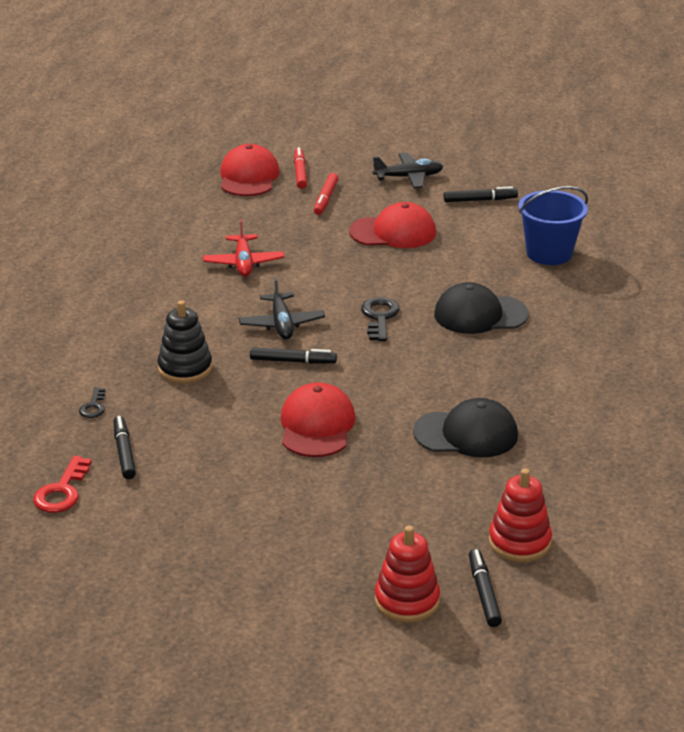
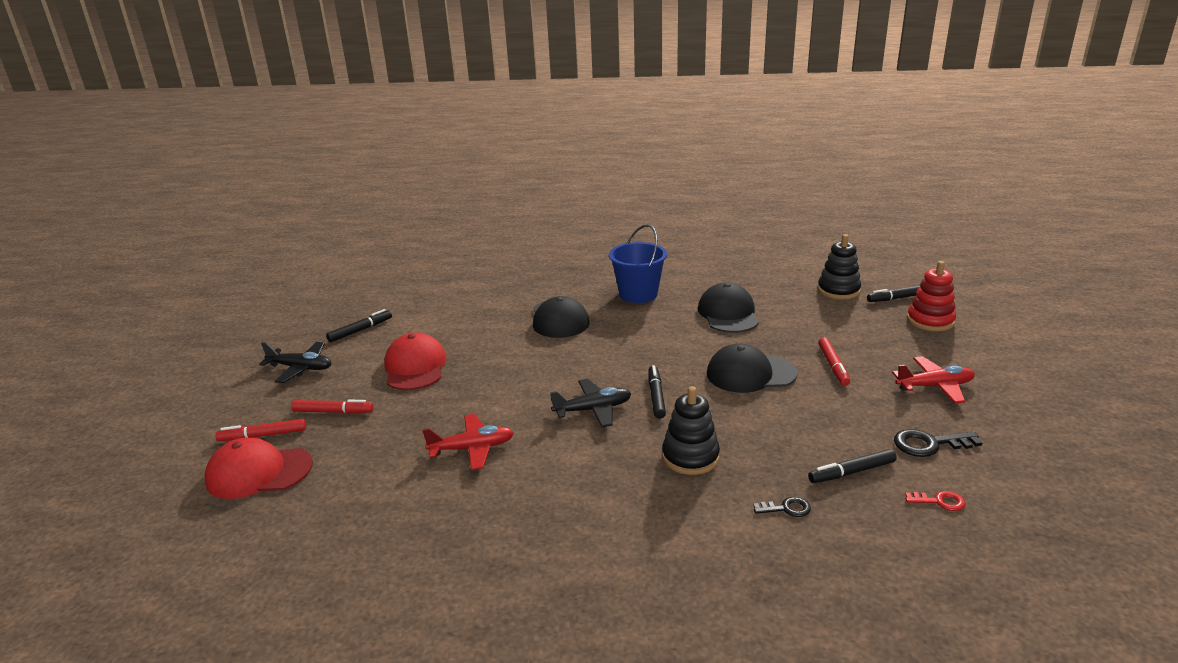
camera: 95 degrees left, 5 degrees down
(62, 491) = (940, 501): red key -> red key, size x0.61
(246, 551) = (935, 386): none -> red plane
(315, 487) = (833, 366): none -> red marker
(316, 426) = (750, 374): red cap -> black cap
(379, 317) = (571, 361): black key -> black key (929, 444)
(408, 177) = (301, 368): black plane -> black plane turned 120 degrees clockwise
(480, 200) = (360, 330): black marker -> black marker turned 60 degrees clockwise
(519, 542) = (838, 290): red stacking toy -> black stacking toy
(549, 253) = (460, 298): blue bucket -> blue bucket (638, 294)

